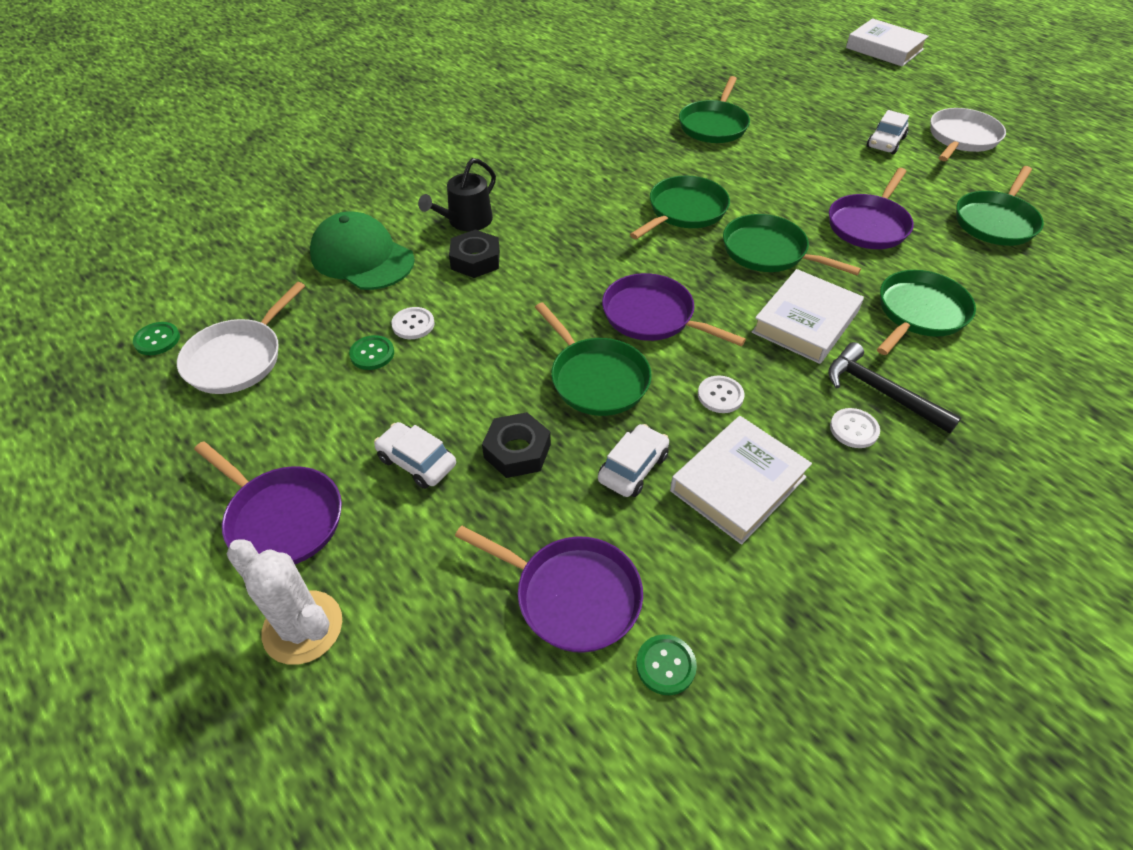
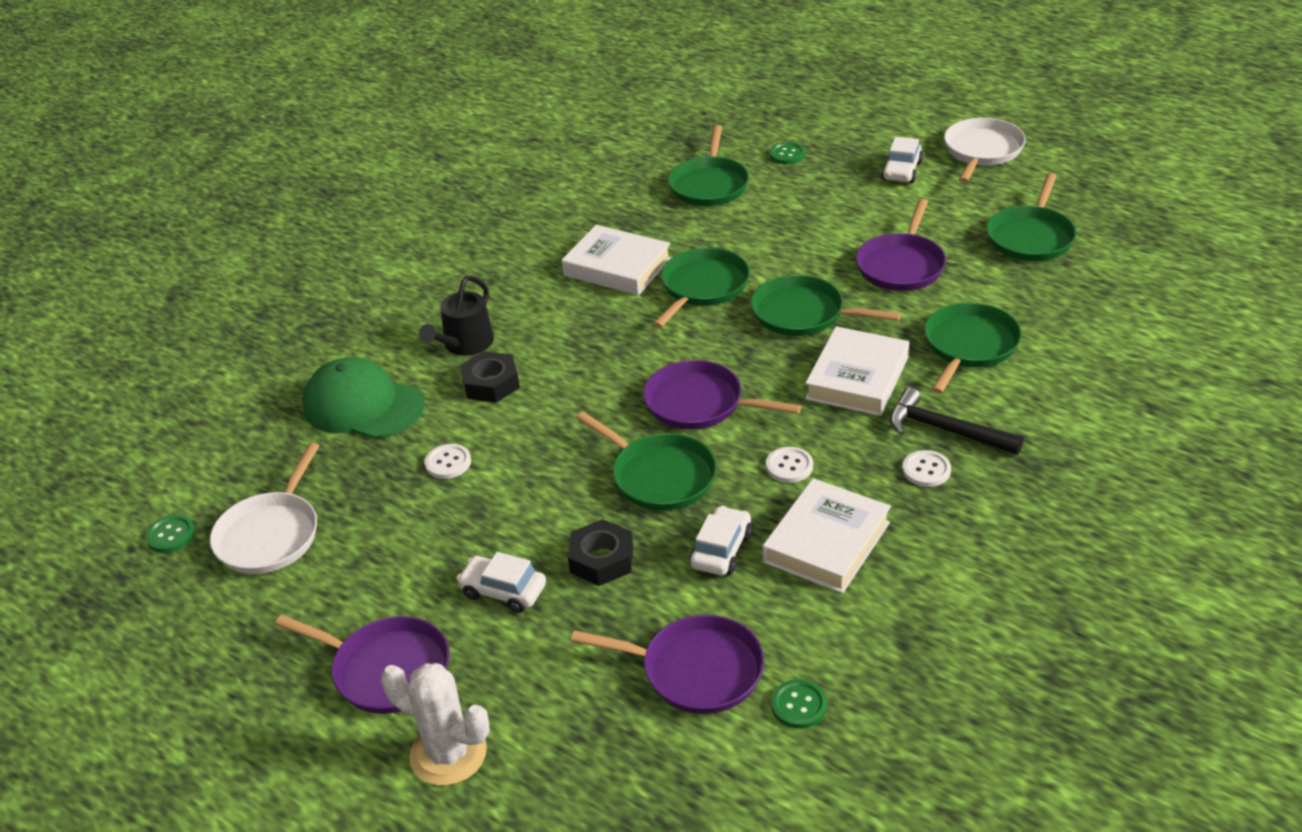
camera: 10 degrees left, 10 degrees down
(372, 354) = (415, 500): green button -> green button (787, 155)
(884, 48) = (879, 59): white book -> white book (617, 267)

